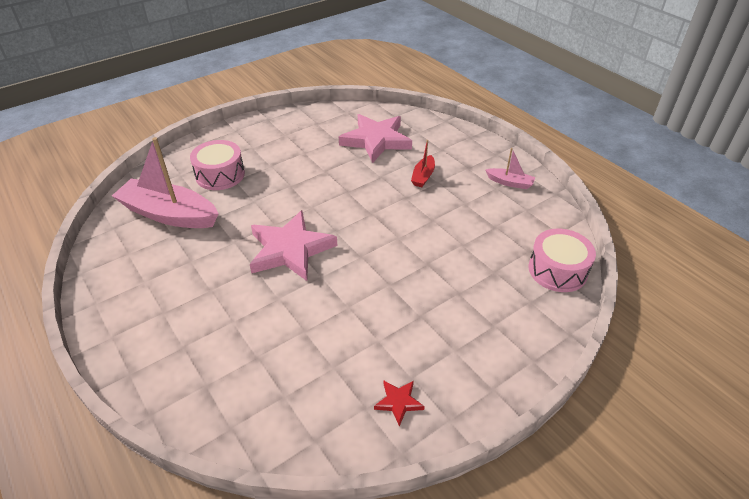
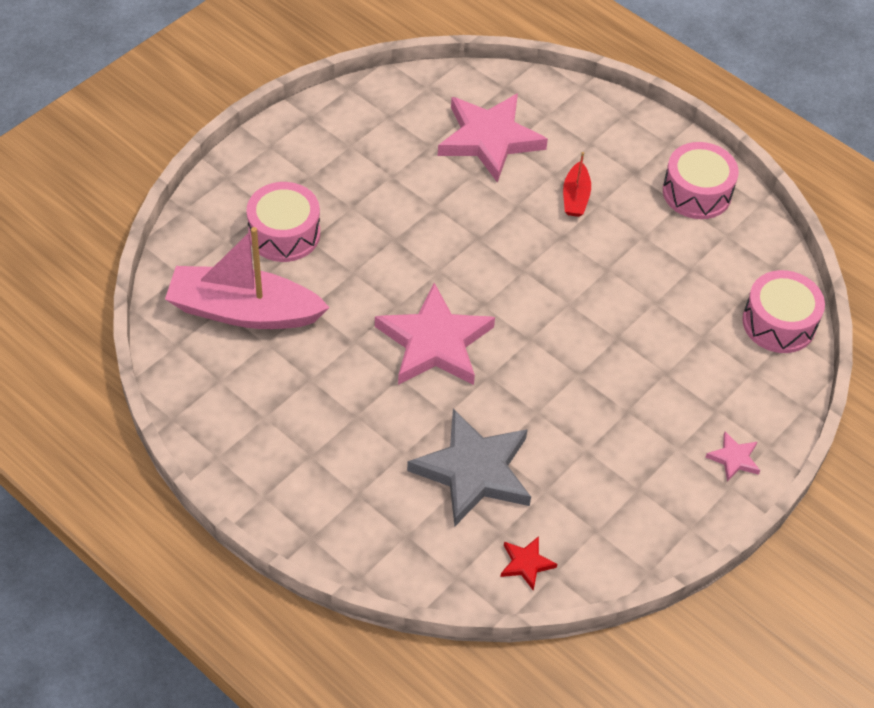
camera: 15 degrees left, 10 degrees up
(281, 343) = (474, 471): none -> grey star
(398, 402) = (630, 518): red star -> red star (526, 564)
(501, 366) = (734, 458): none -> pink star
(510, 183) = (697, 192): pink boat -> pink drum

